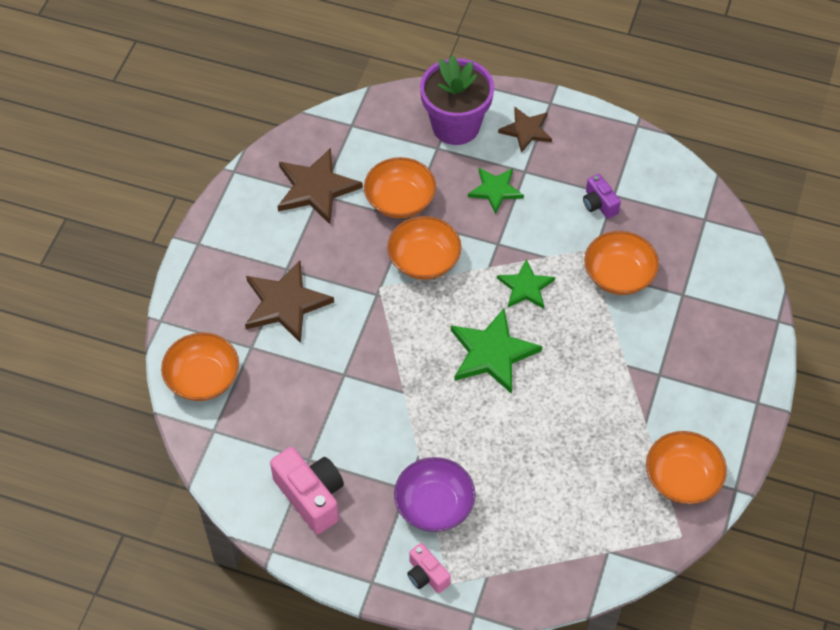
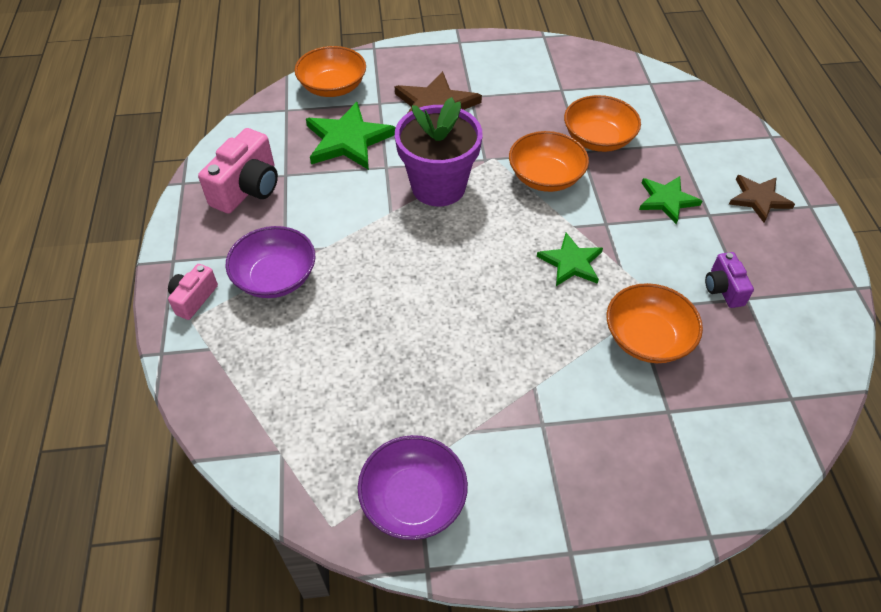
camera: 65 degrees right, 5 degrees down
(316, 188) = (566, 85): brown star -> none
(455, 126) = (714, 147): purple flower pot -> purple flower pot (438, 187)
(492, 353) = (474, 263): green star -> green star (348, 140)
(599, 204) = (723, 289): purple camera -> purple camera turned 45 degrees counterclockwise
(682, 478) = (413, 499): orange bowl -> purple bowl

